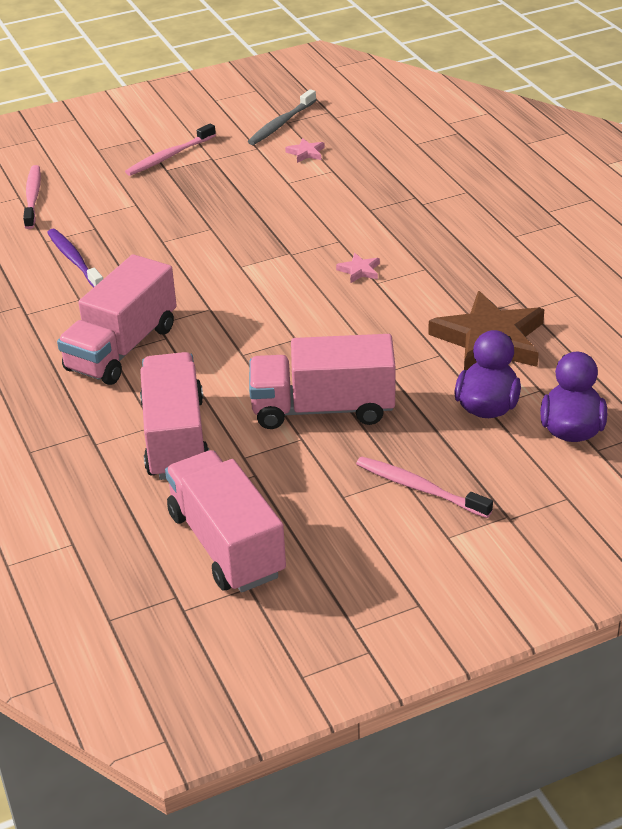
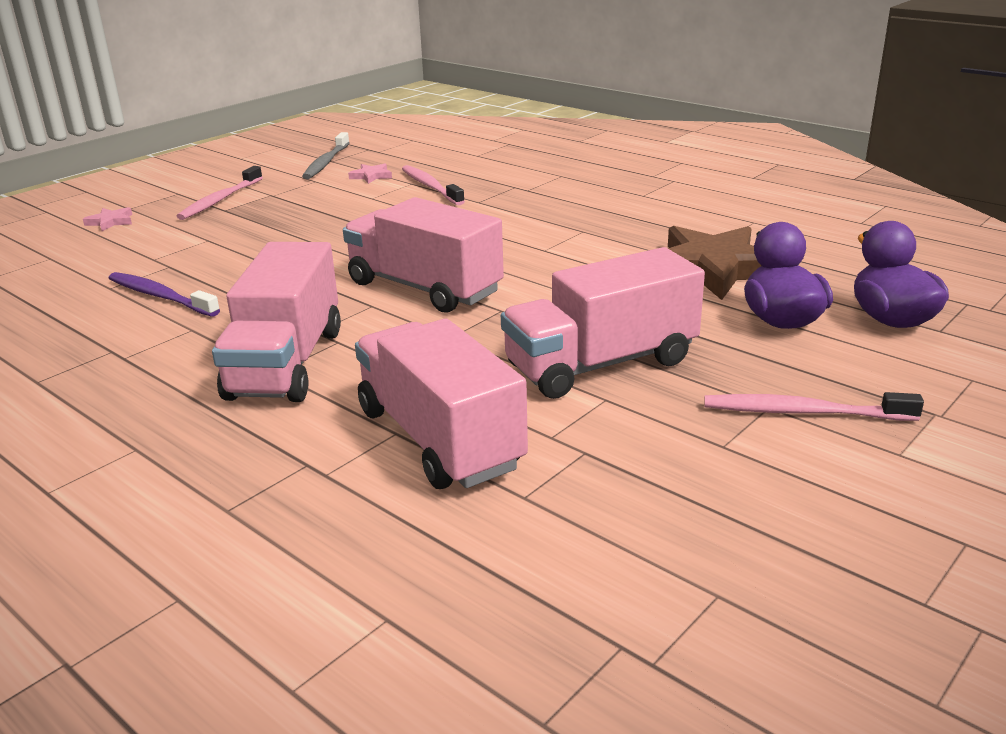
camera: 25 degrees left, 10 degrees down
(33, 197) = (69, 255): pink toothbrush -> pink toothbrush (430, 187)
(226, 544) = (628, 547): pink truck -> pink truck (424, 288)
(359, 270) = (515, 244): pink star -> pink star (111, 222)

